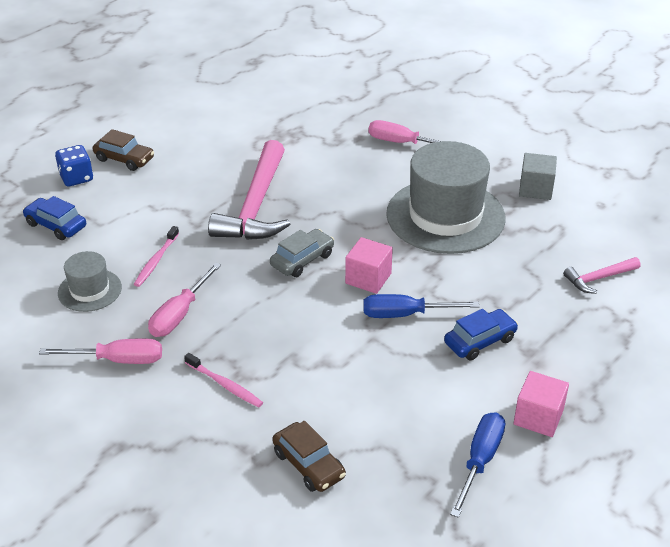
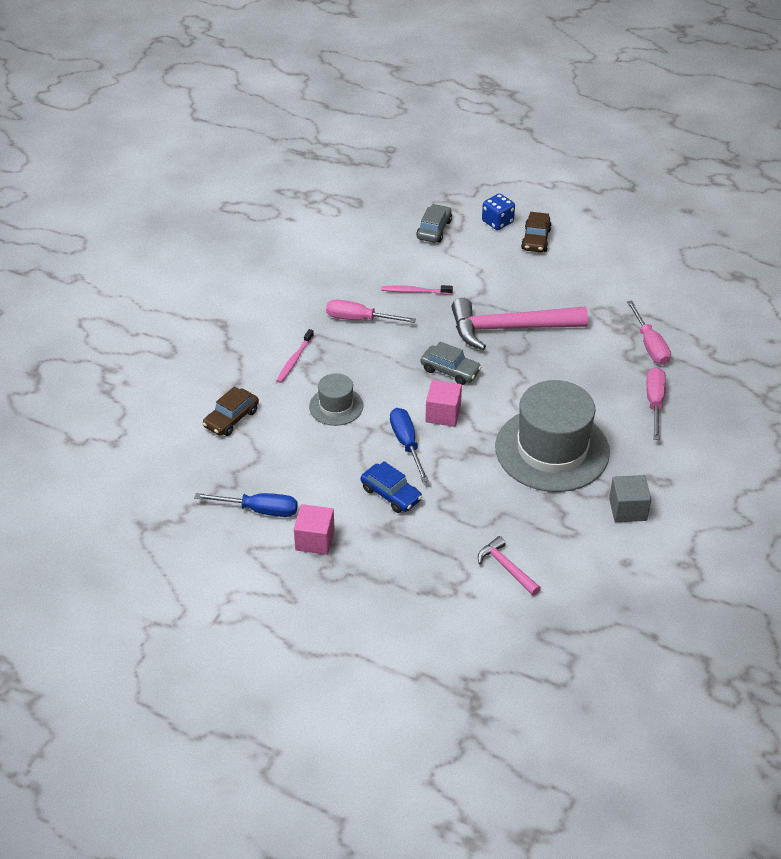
camera: 75 degrees right, 5 degrees up
(56, 225) = (434, 229): blue car -> grey car
(90, 290) = (368, 268): grey hat -> grey hat (336, 406)
(118, 360) = (302, 302): pink screwdriver -> pink screwdriver (650, 345)

